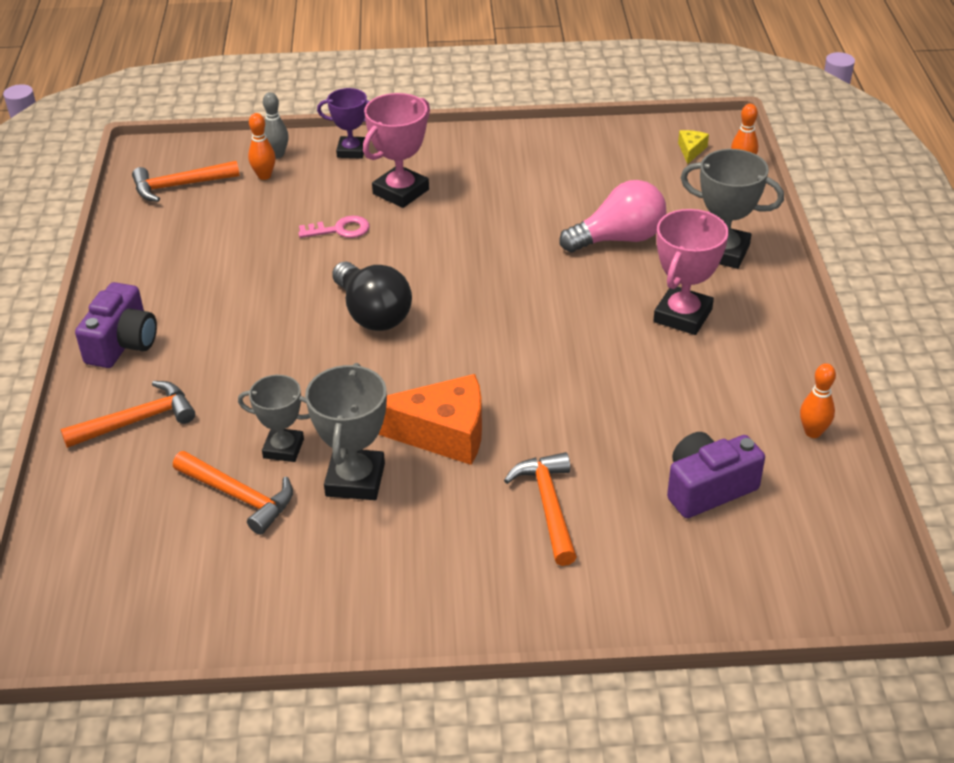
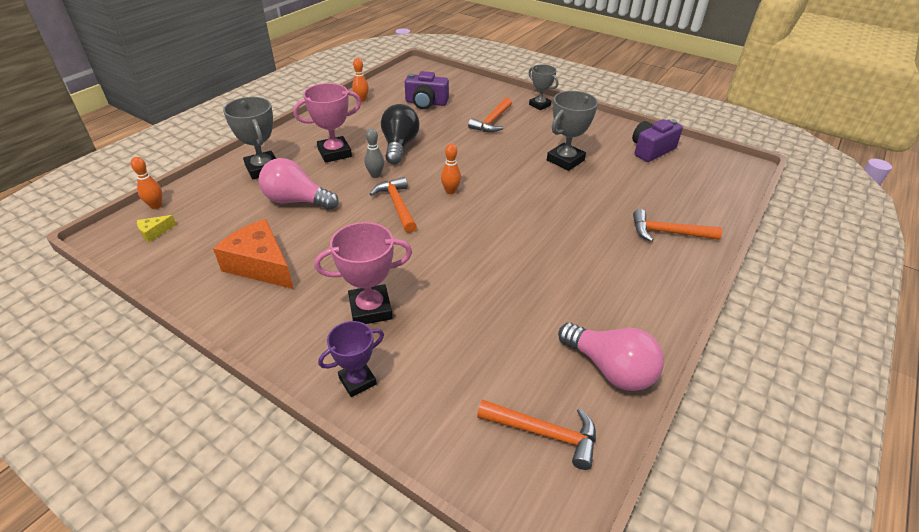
camera: 145 degrees left, 0 degrees up
(122, 343) = (661, 286): purple camera -> purple camera (651, 150)
(147, 246) = (610, 369): none -> pink light bulb
(239, 496) = (626, 176): orange hammer -> orange hammer (397, 205)
(264, 176) = (457, 396): orange bowling pin -> orange bowling pin (450, 191)
(277, 154) = (423, 420): grey bowling pin -> grey bowling pin (375, 175)
(283, 448) = (591, 185): grey trophy -> grey trophy (539, 105)
(340, 230) = (447, 299): pink key -> none
(351, 151) = (357, 381): purple trophy -> purple trophy turned 75 degrees counterclockwise
(372, 314) = (485, 228): black light bulb -> black light bulb (399, 146)
(442, 433) = (508, 159): orange cheese -> orange cheese (260, 265)

